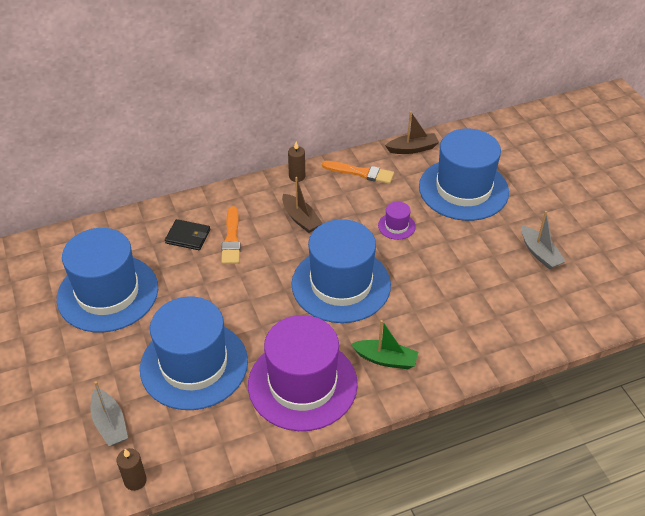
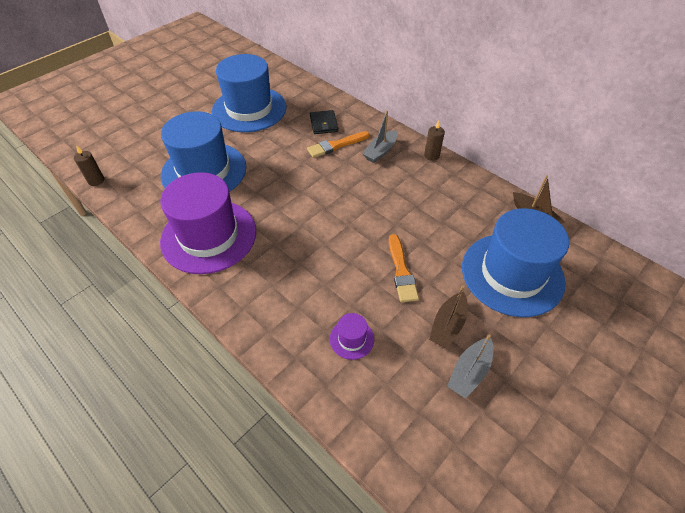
camera: 65 degrees right, 5 degrees up
(110, 423) = (139, 152): grey boat -> grey boat (380, 151)
(301, 219) = (384, 174): brown boat -> brown boat (448, 325)
(341, 284) = (326, 224): blue hat -> none
(361, 173) = (470, 192): orange brush -> orange brush (401, 271)
(385, 359) = (257, 281): green boat -> none
(396, 226) = (421, 238): purple hat -> purple hat (351, 339)

